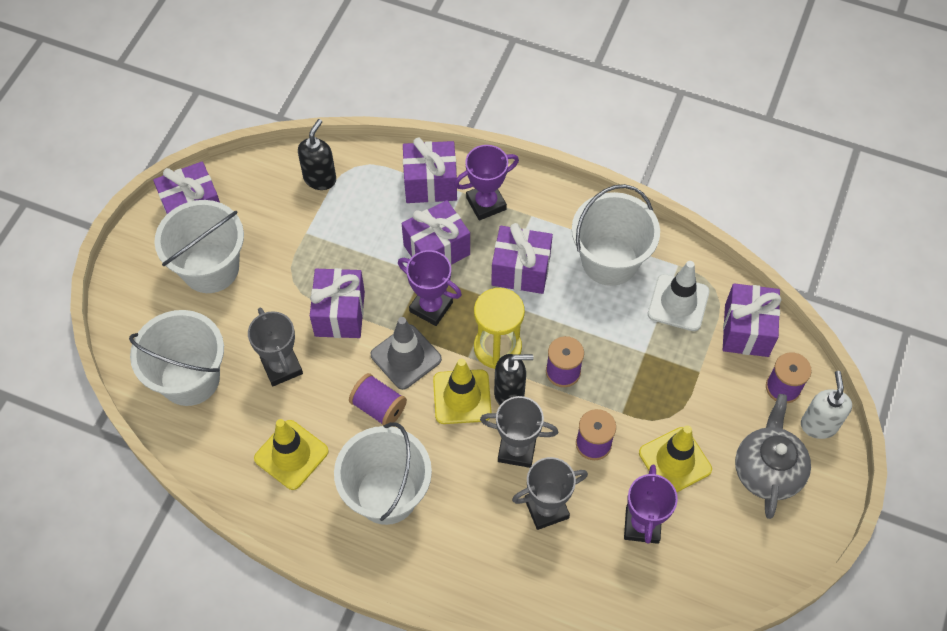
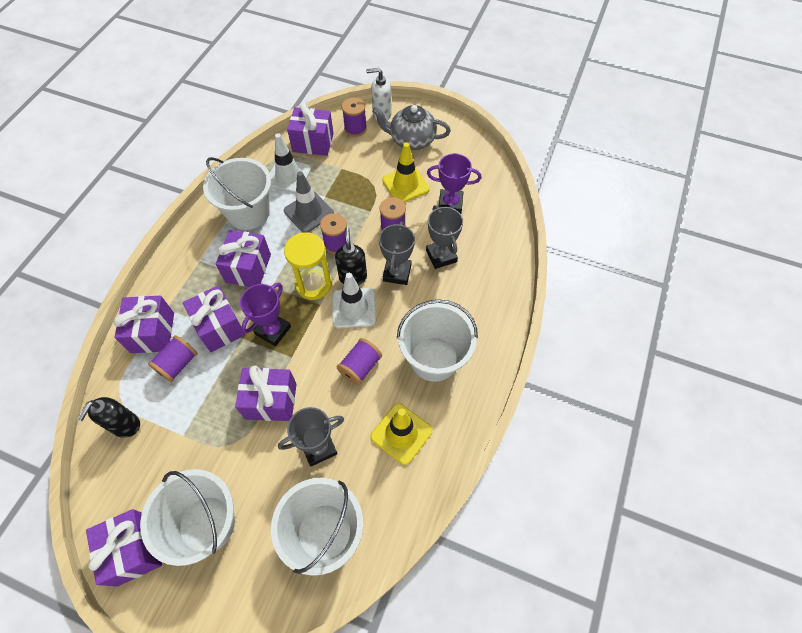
camera: 90 degrees left, 0 degrees up
(320, 179) = (125, 425): black soap dispenser -> black soap dispenser turned 90 degrees counterclockwise
(389, 215) = (178, 364): none -> purple spool
(406, 357) = (316, 348): grey traffic cone -> grey traffic cone (309, 212)
(462, 397) = (354, 308): yellow traffic cone -> white traffic cone
(486, 203) = (181, 291): purple trophy -> none

